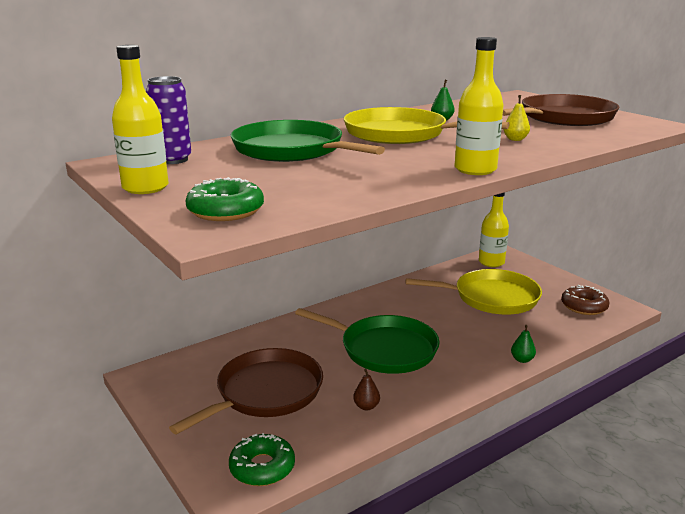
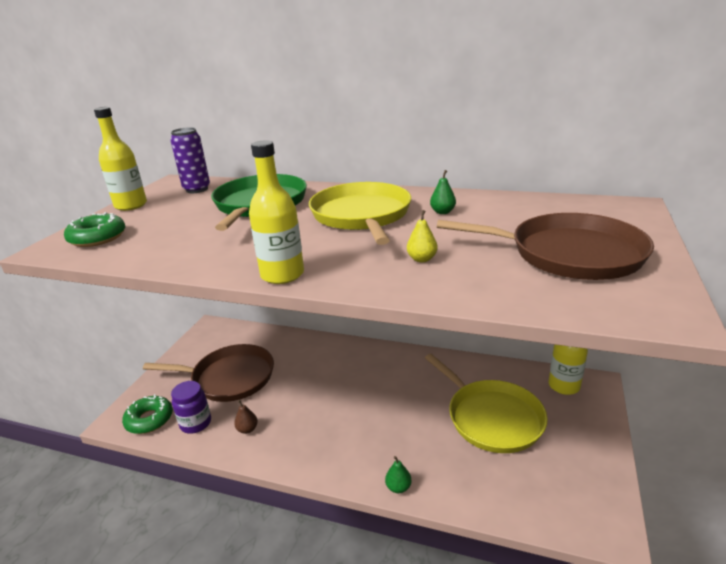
camera: 55 degrees right, 5 degrees up
(314, 436) = (196, 423): none -> purple jar
(384, 349) = (332, 399): green pan -> none
(584, 306) = (564, 492): brown donut -> none

